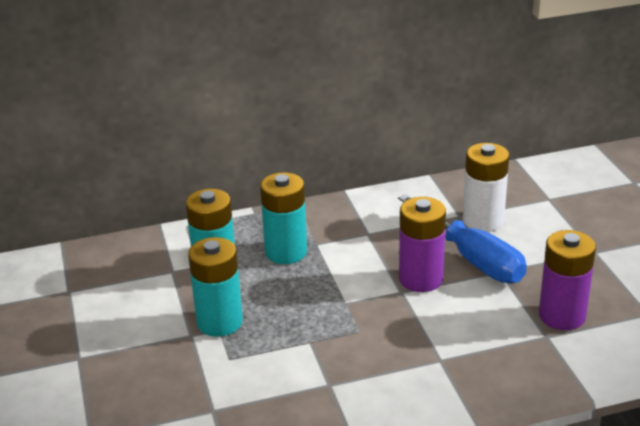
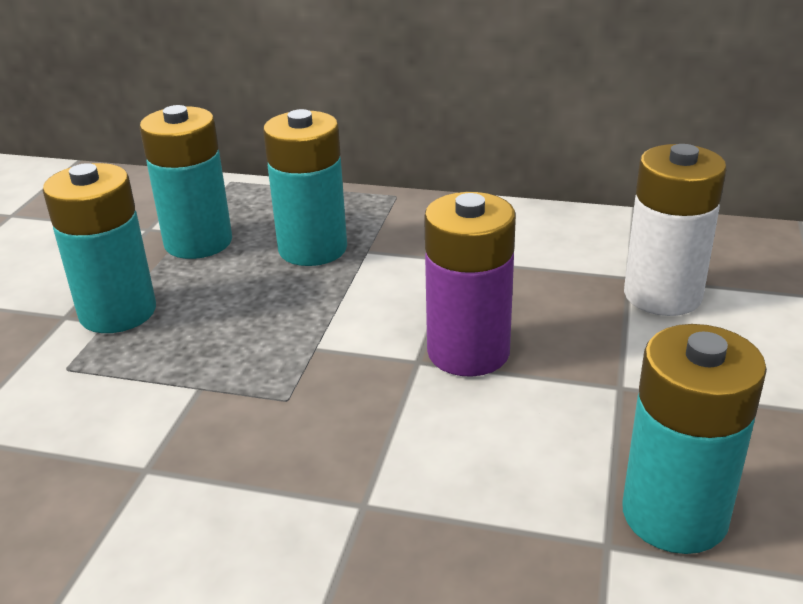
camera: 30 degrees right, 0 degrees up
(472, 258) = (588, 348): blue screwdriver -> none
(562, 316) = (674, 515): purple battery -> turquoise battery

